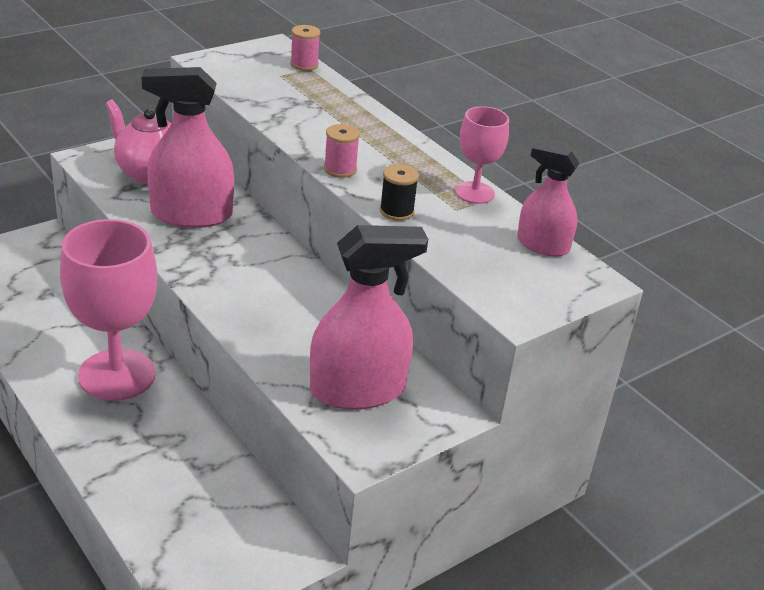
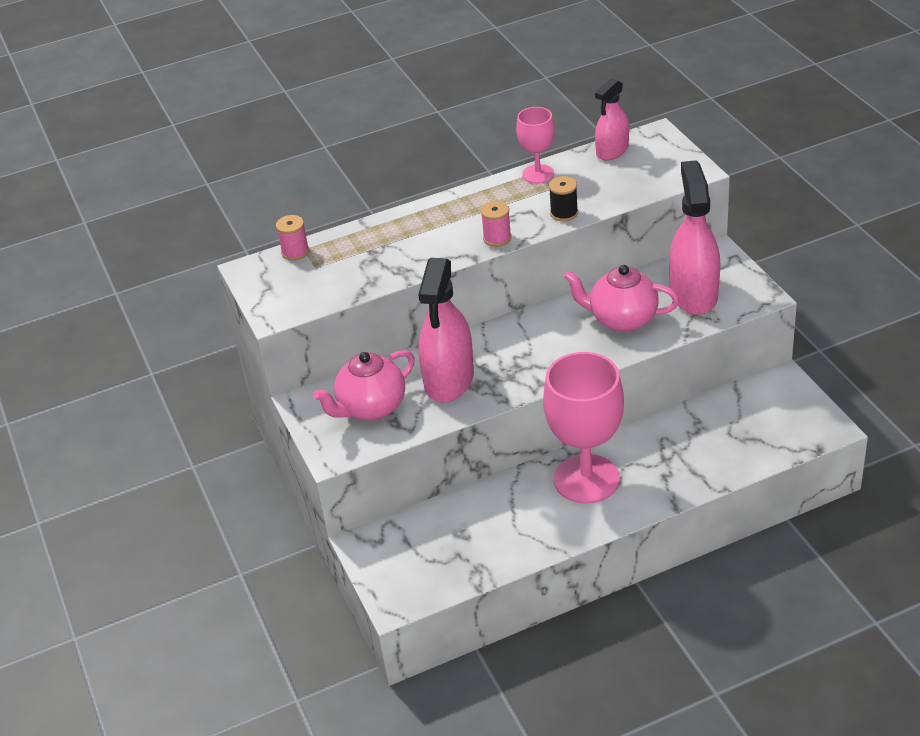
camera: 70 degrees left, 5 degrees up
(299, 329) = (622, 320): none -> pink teapot

